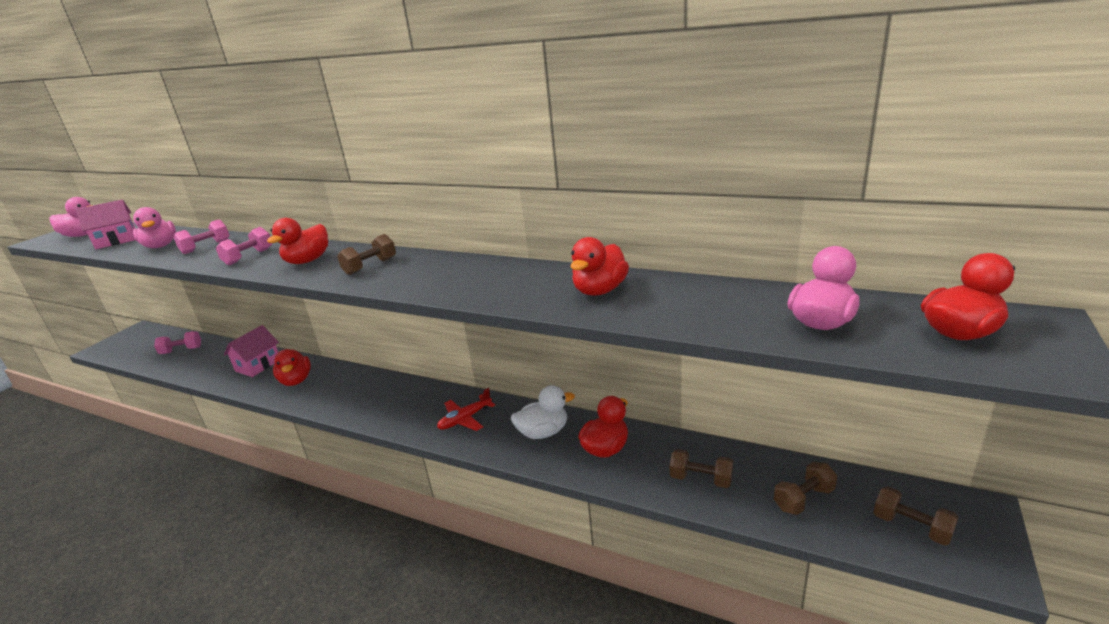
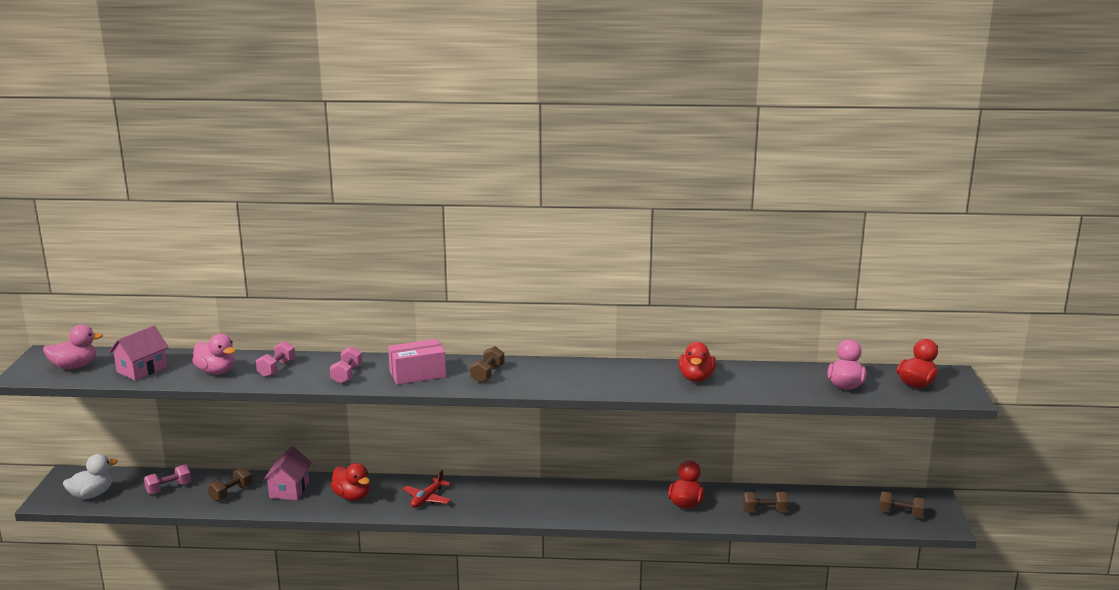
camera: 25 degrees left, 5 degrees down
(308, 261) = (417, 374): red duck -> pink box
(465, 419) = (555, 502): red plane -> red plane (427, 498)
(543, 432) = (629, 501): white duck -> white duck (91, 495)
(803, 499) = (834, 510): brown dumbbell -> brown dumbbell (231, 493)

